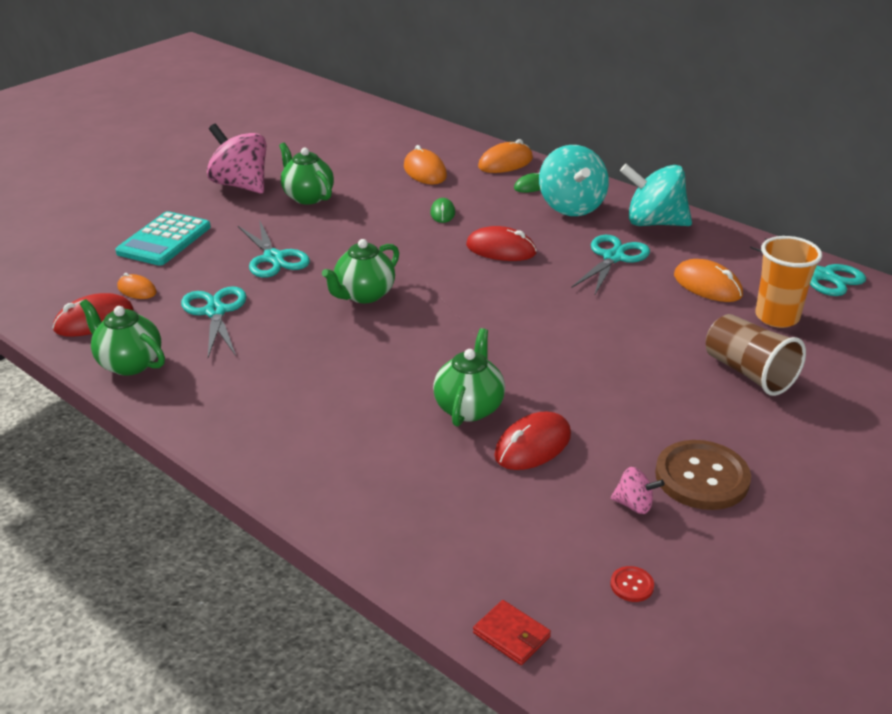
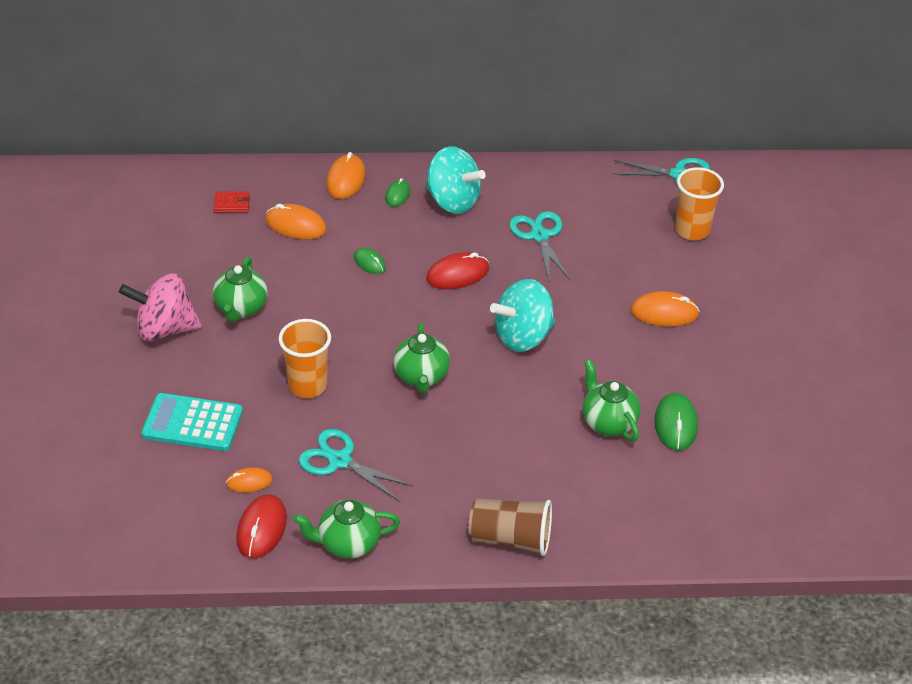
camera: 45 degrees left, 10 degrees up
(164, 240) = (192, 423): turquoise calculator -> turquoise calculator turned 120 degrees clockwise
(274, 258) = (307, 385): turquoise scissors -> orange cup
(307, 197) = (241, 308): green teapot -> green teapot turned 90 degrees counterclockwise
(511, 635) = (806, 547): red wallet -> red wallet (231, 204)
(532, 445) = (675, 424): red mouse -> green mouse
(632, 585) = (824, 476): red button -> none
(634, 505) = (771, 426): pink spinning top -> none
(654, 223) = (526, 185): turquoise spinning top -> turquoise spinning top (523, 336)
(702, 477) = (782, 383): brown button -> none
(707, 285) = (624, 226): orange mouse -> orange mouse (664, 313)
(748, 373) = (724, 288): brown cup -> brown cup (510, 538)

